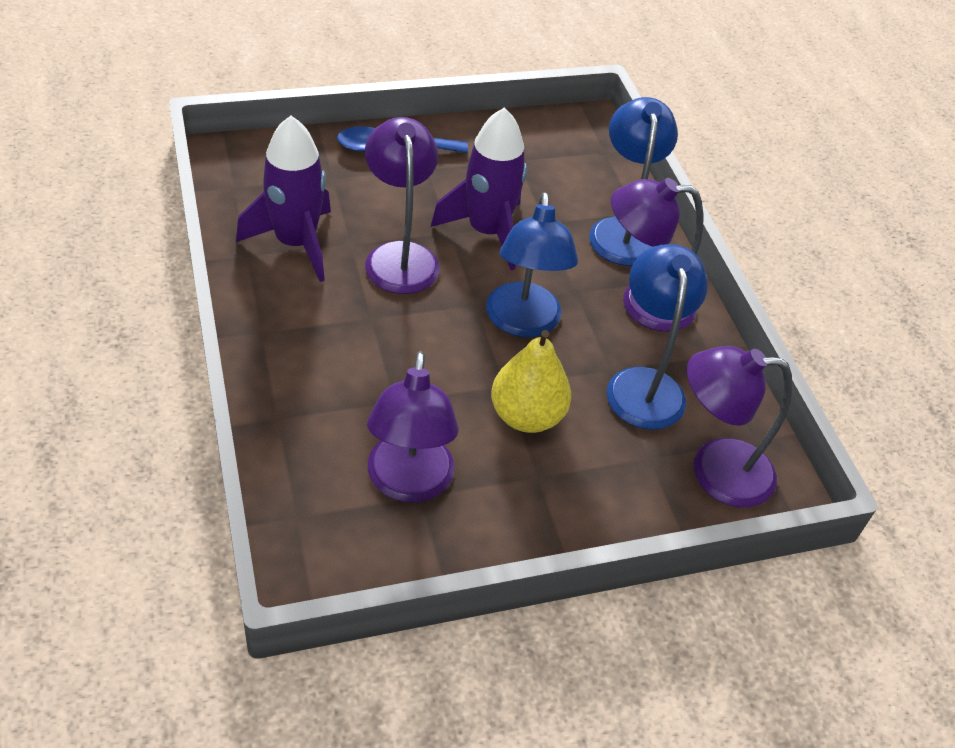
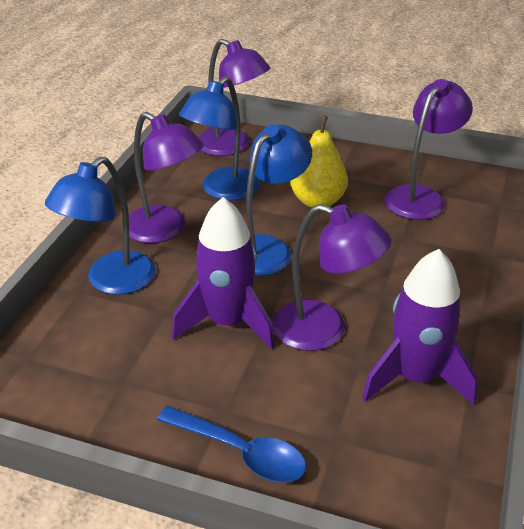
camera: 140 degrees left, 10 degrees down
(400, 256) = (324, 330): purple lamp -> purple lamp turned 90 degrees counterclockwise

